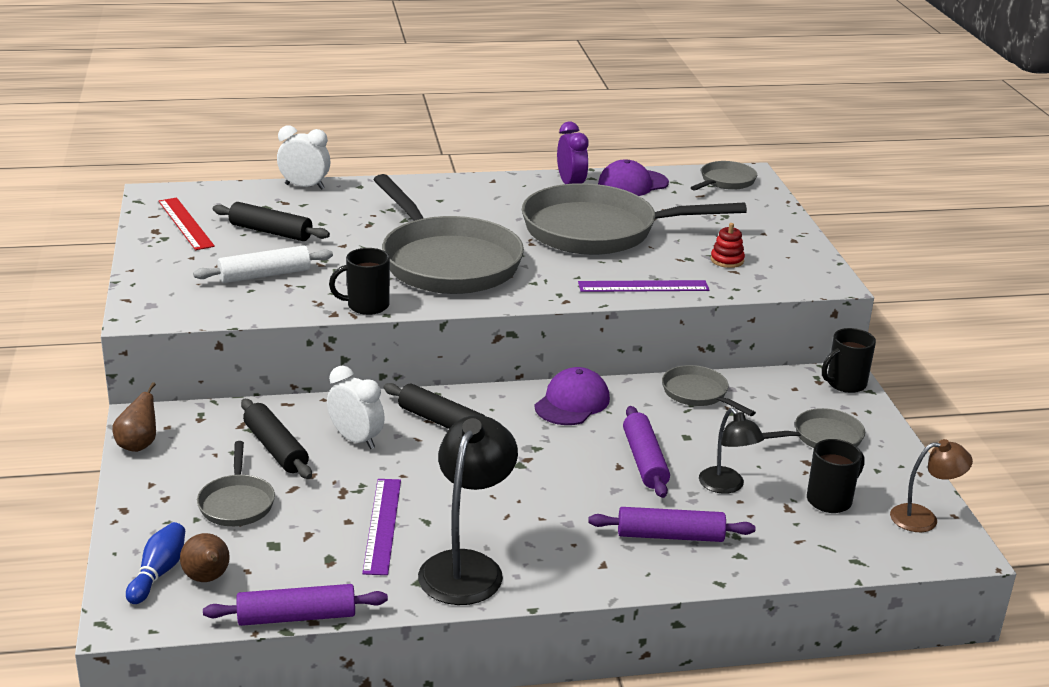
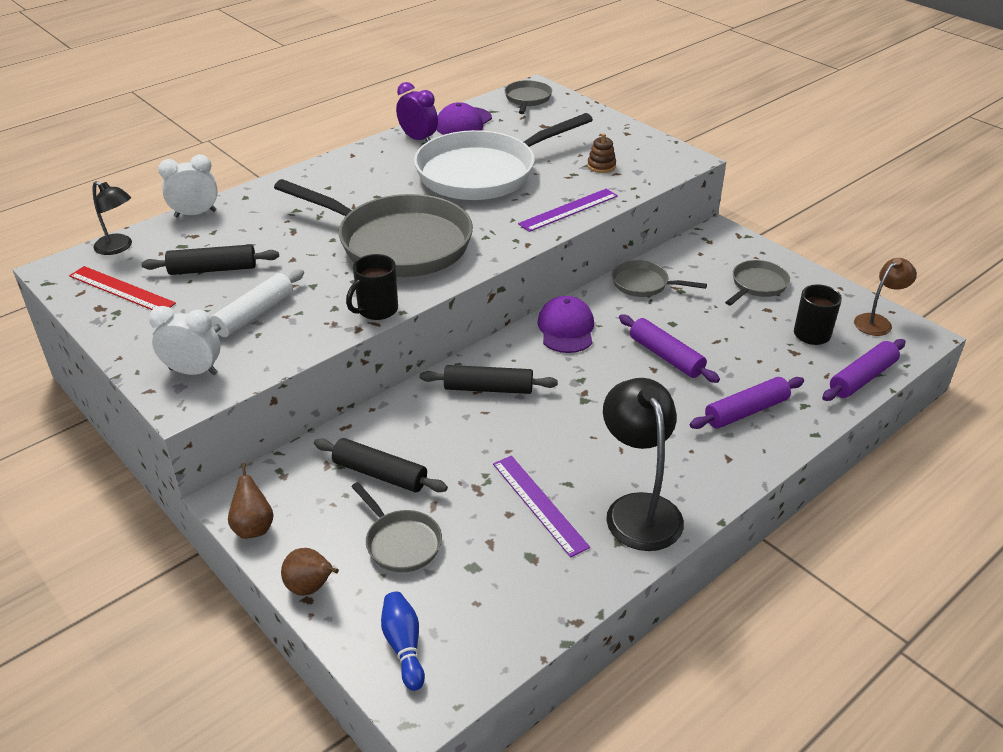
camera: 30 degrees left, 10 degrees up
(208, 578) = (452, 629): brown pear -> brown pear (310, 587)
(296, 617) = (561, 625): purple rolling pin -> purple rolling pin (862, 378)
(356, 439) = (437, 435): white clock -> white clock (193, 371)
(598, 230) = (483, 173): grey pan -> white pan
(726, 486) = (739, 352): black lamp -> black lamp (119, 247)
(727, 260) = (601, 166): red stacking toy -> brown stacking toy
(845, 384) = (727, 236): black mug -> none

